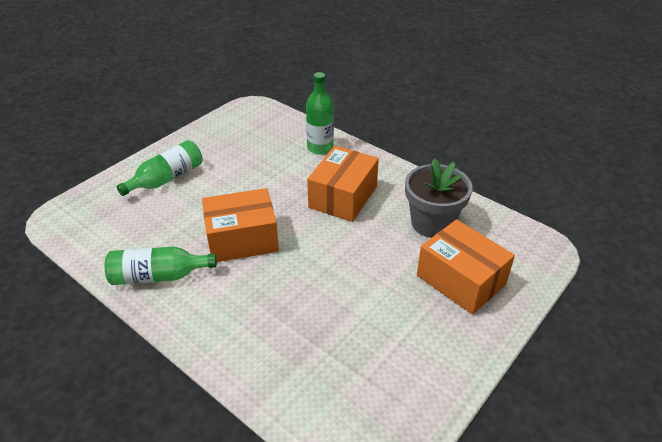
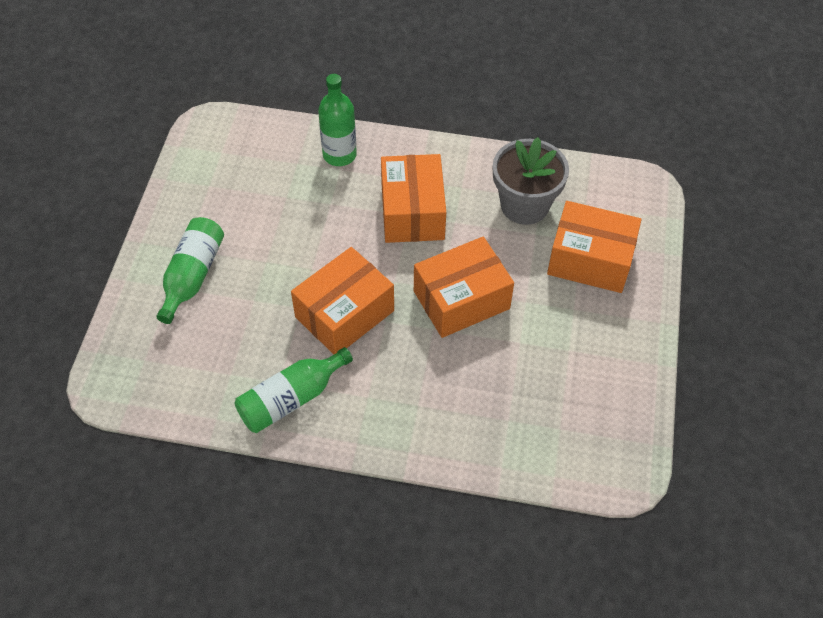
camera: 30 degrees left, 15 degrees up
(334, 265) = (461, 300): none -> orange box

